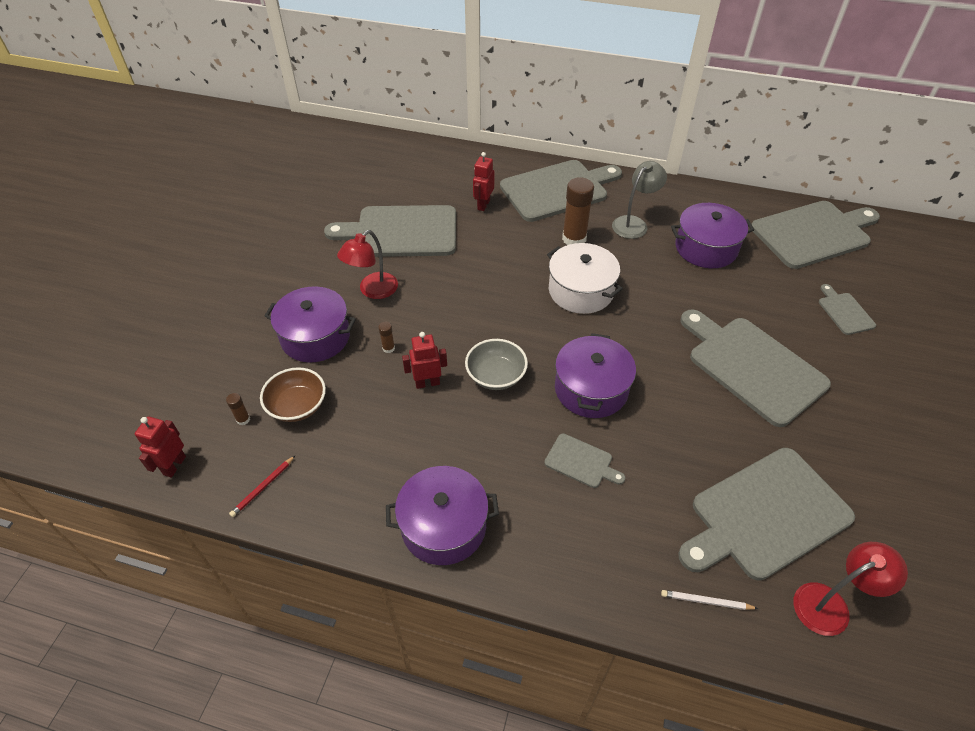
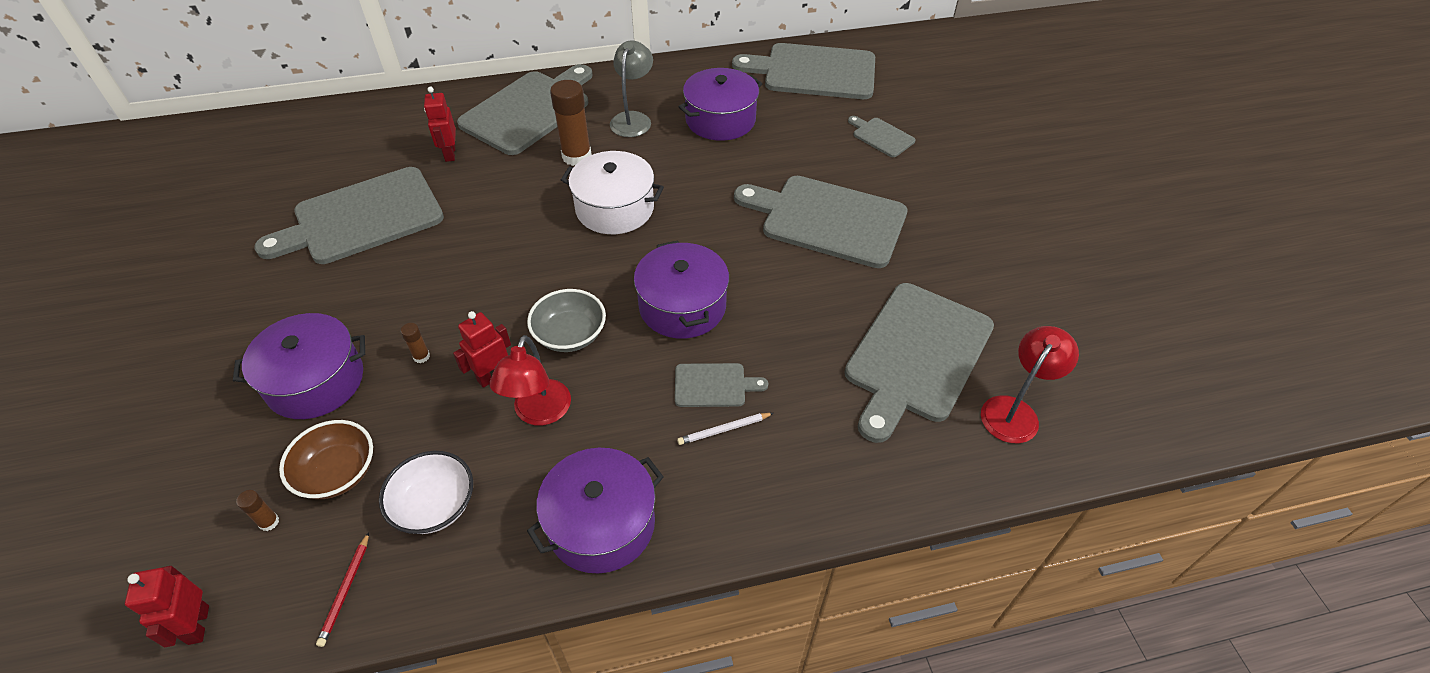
camera: 30 degrees left, 0 degrees up
(343, 457) = (434, 505): none -> white bowl
(372, 291) = (363, 298): red lamp -> red lamp (539, 413)
(706, 601) = (909, 464): white pencil -> white pencil (724, 430)
(813, 233) = (814, 72): grey cutting board -> grey cutting board turned 120 degrees counterclockwise

